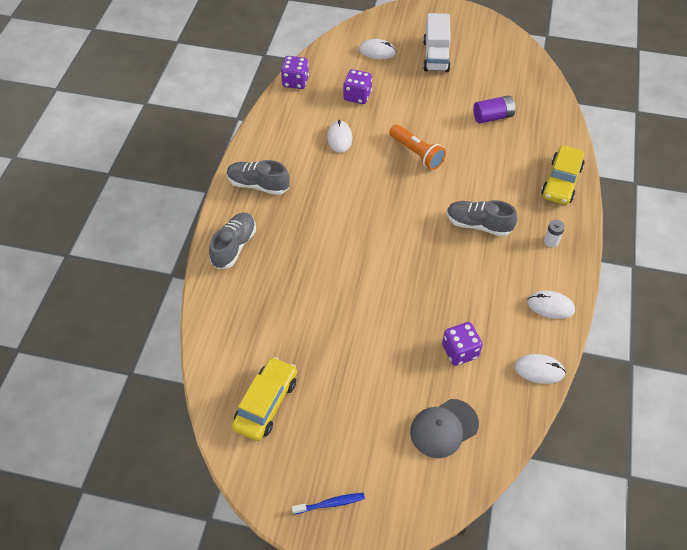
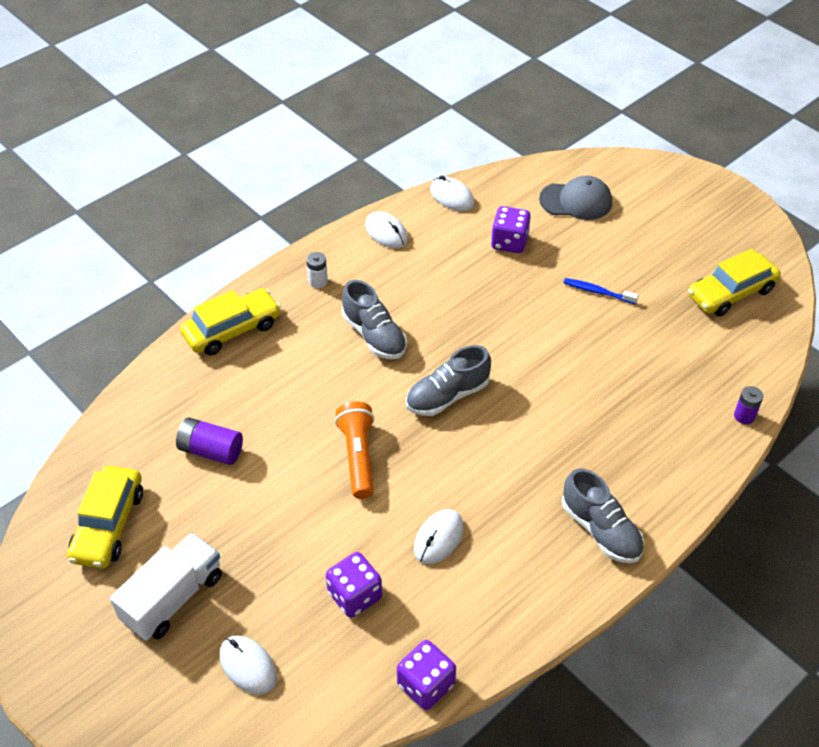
camera: 145 degrees left, 5 degrees down
(209, 300) = (744, 416): none -> purple battery
(234, 246) = (680, 462): grey shoe -> grey shoe (447, 396)
(330, 504) = (713, 202): blue toothbrush -> blue toothbrush (597, 292)
(498, 65) = (108, 525): none -> yellow car

